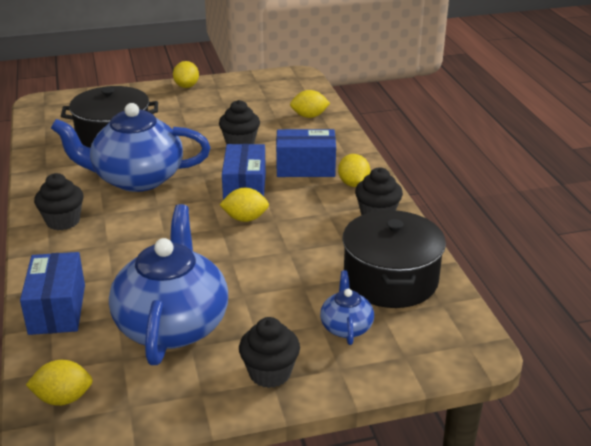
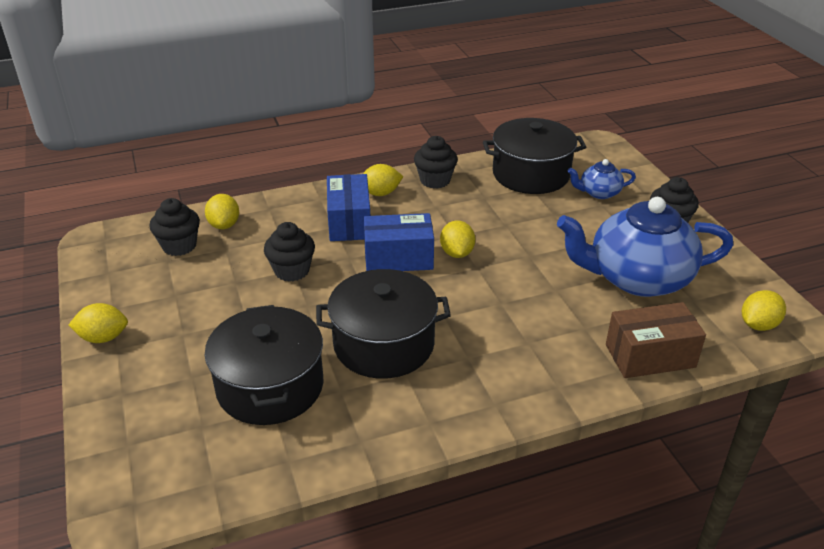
camera: 95 degrees left, 5 degrees up
(57, 309) = (650, 356): blue box -> brown box
(63, 221) = (492, 389): black cupcake -> black cupcake (179, 246)
(63, 398) = (758, 325): yellow lemon -> yellow lemon turned 60 degrees clockwise
(136, 179) = (384, 344): blue teapot -> black pot

